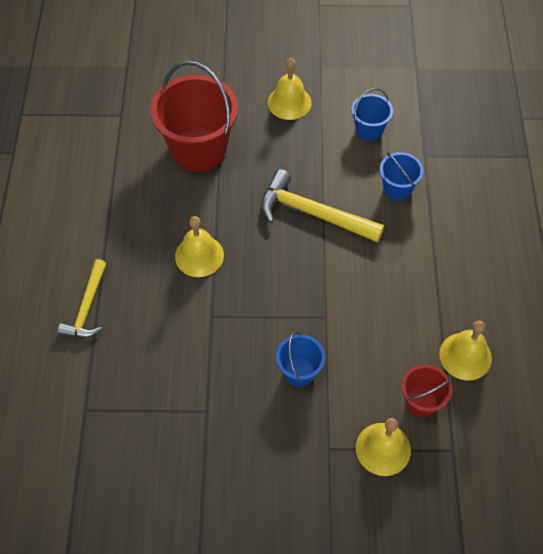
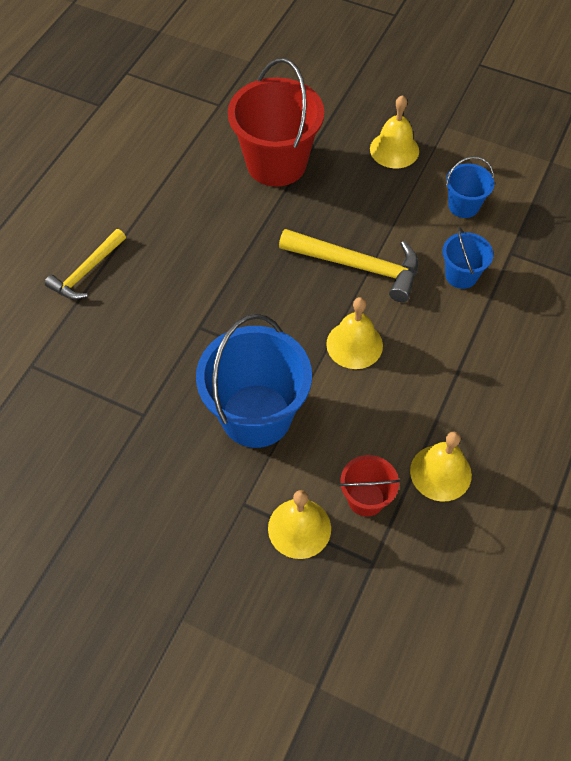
camera: 25 degrees right, 0 degrees up
(199, 256) = (220, 264): yellow bell -> yellow bell (354, 344)
(299, 372) = (256, 415): blue bucket -> blue bucket, size x2.00
(313, 213) = (358, 266): yellow hammer -> yellow hammer turned 150 degrees clockwise

